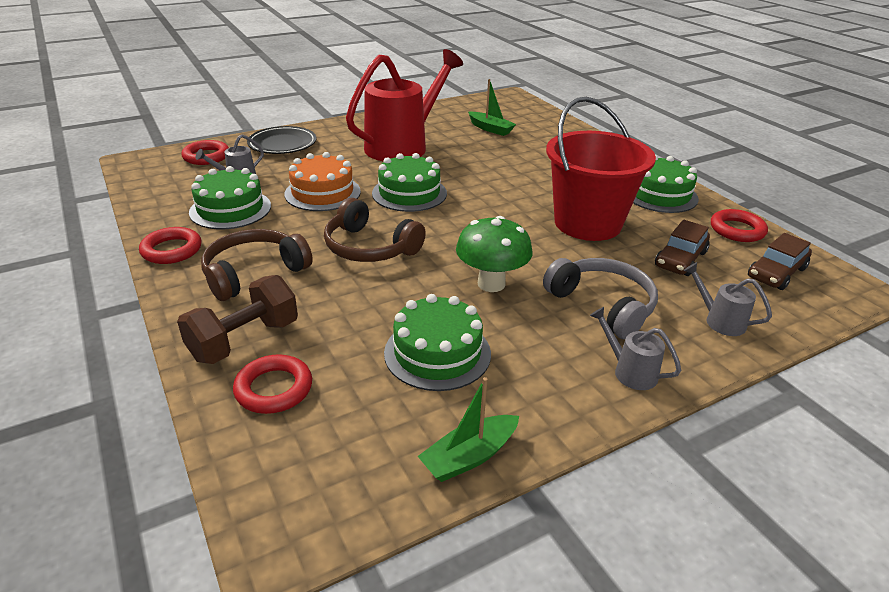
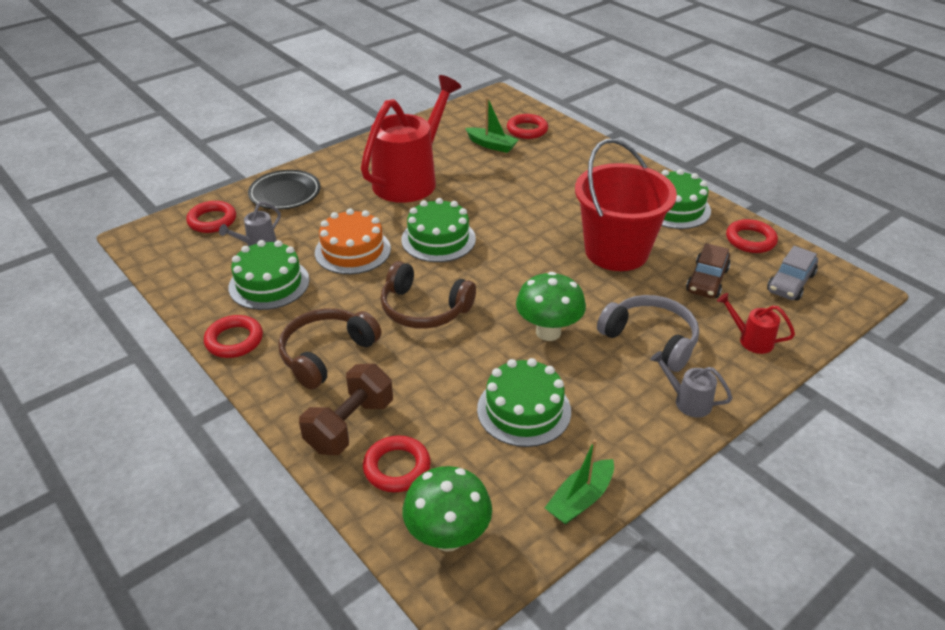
camera: 10 degrees left, 5 degrees up
(297, 472) = (448, 537): none -> green mushroom
(528, 121) = (527, 130): none -> red ring
(719, 320) = (751, 339): grey watering can -> red watering can
(776, 273) = (790, 282): brown car -> grey car

